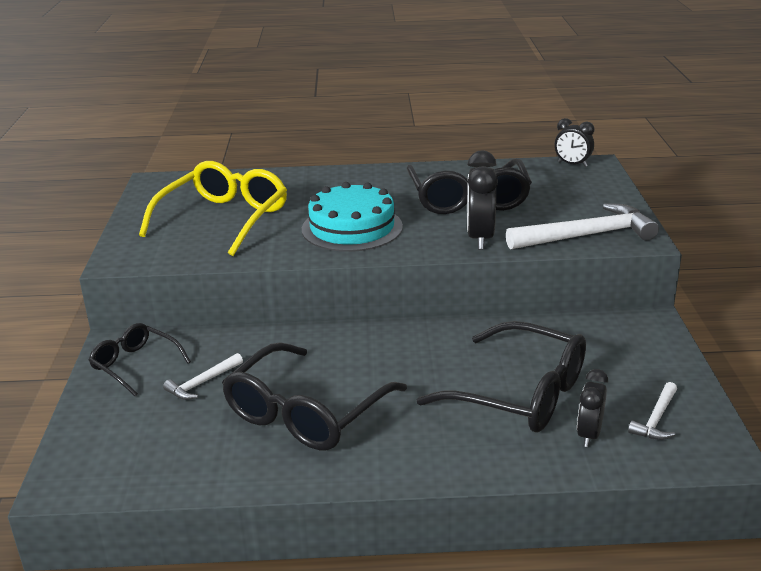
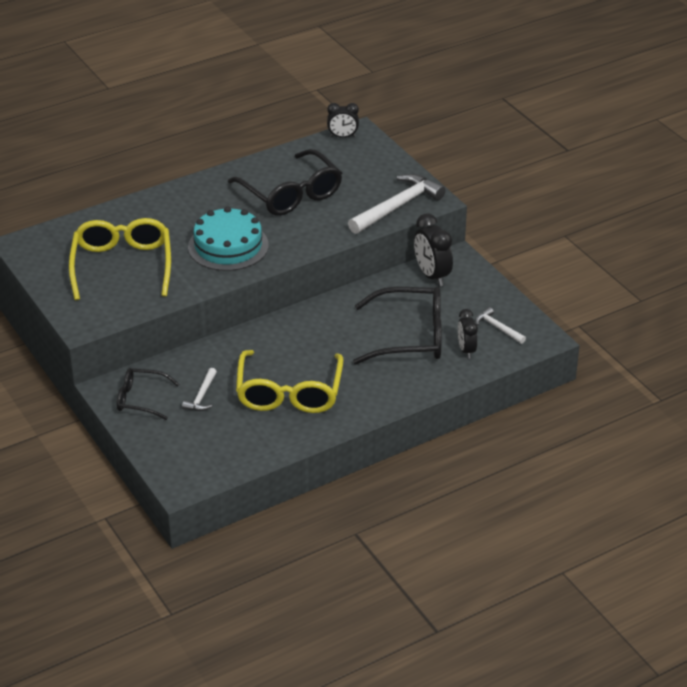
camera: 30 degrees left, 10 degrees up
(305, 413) = (289, 393): black glasses -> yellow glasses
(480, 238) = (327, 229): black clock -> black clock (432, 275)
(656, 419) = (498, 328): white hammer -> white hammer turned 135 degrees clockwise

